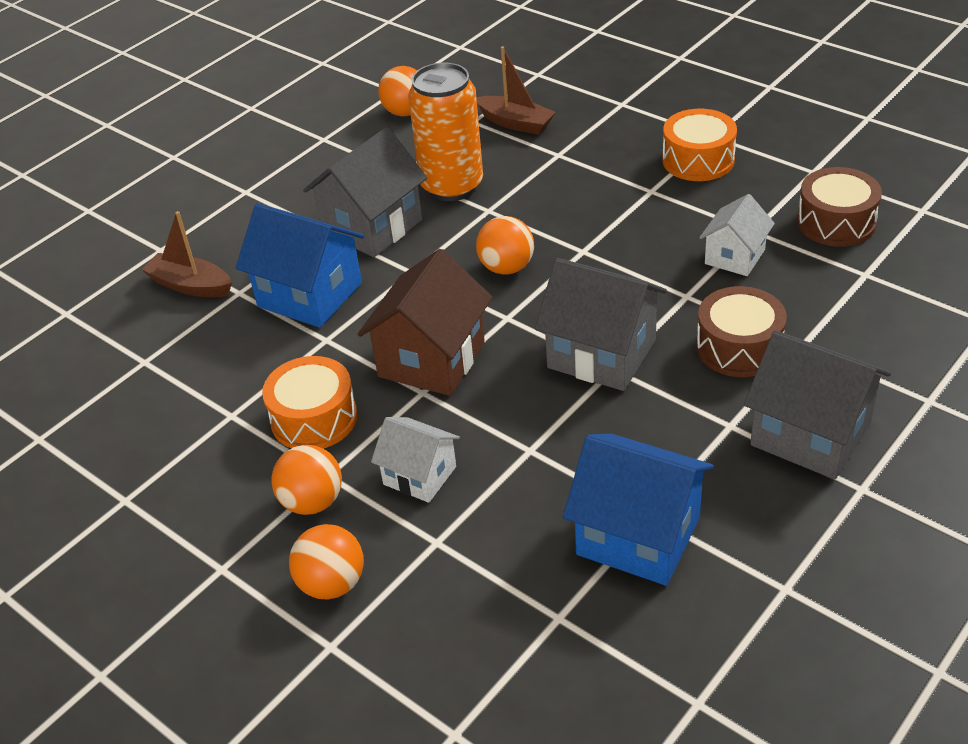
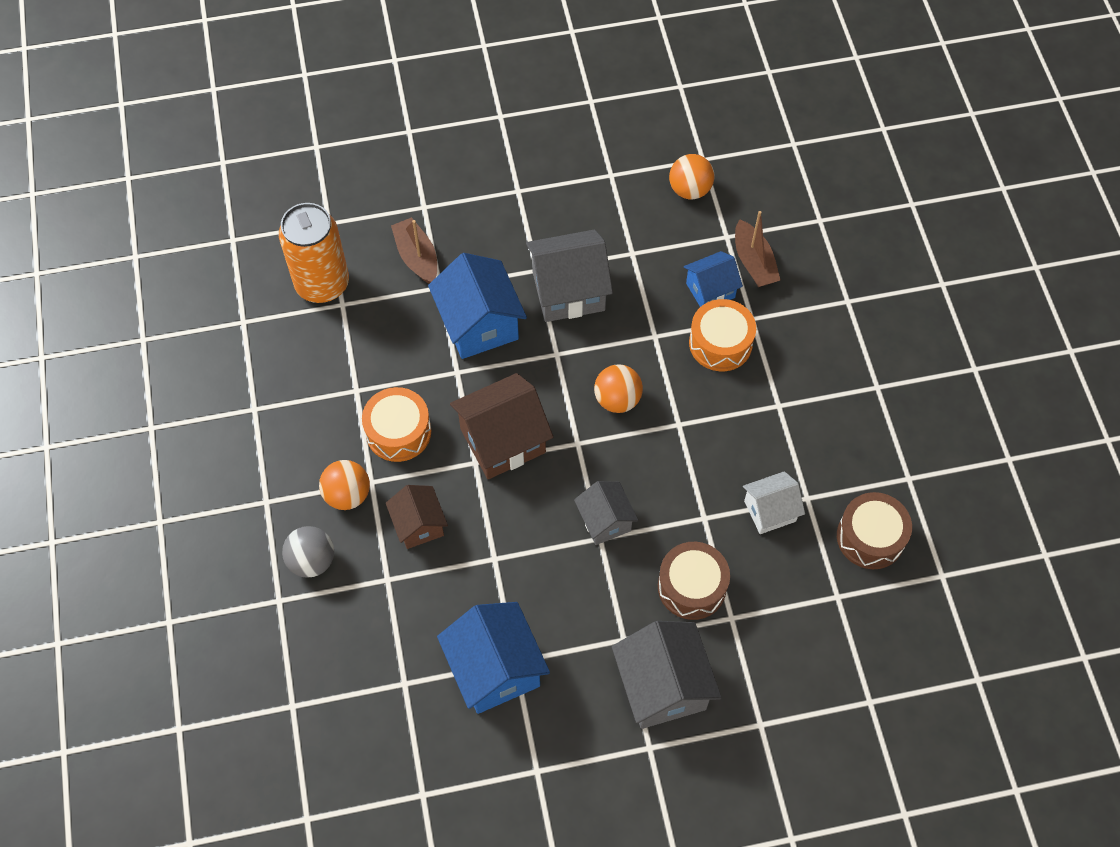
camera: 35 degrees right, 20 degrees up
(332, 584) = (312, 561): orange ball -> grey ball
(419, 475) = (419, 525): white house -> brown house
(452, 186) = (652, 293): orange can -> orange can (322, 284)
(500, 158) = (710, 290): none -> blue house
(601, 354) = (605, 521): grey house -> grey house, size x0.60
(698, 160) = (841, 402): orange drum -> orange drum (720, 343)

